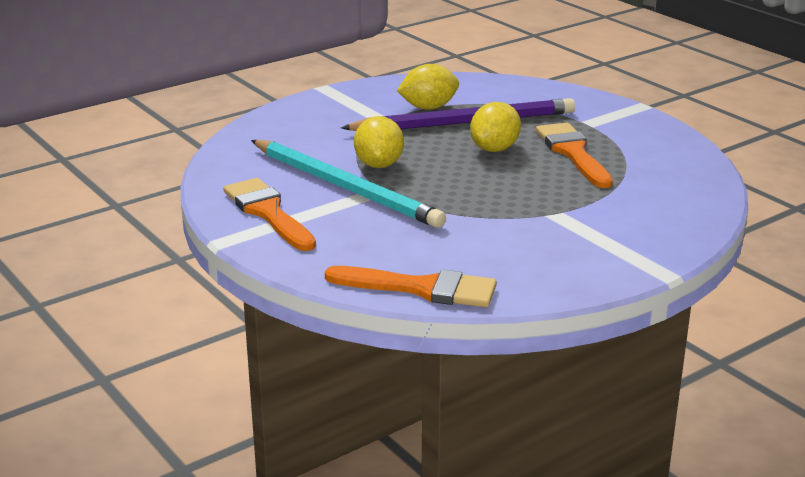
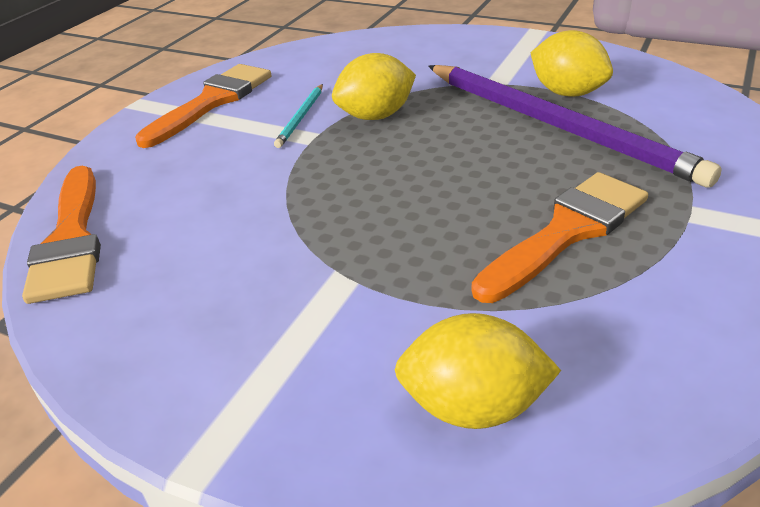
camera: 65 degrees right, 10 degrees up
(345, 187) = (301, 117): turquoise pencil -> turquoise pencil, size x0.40
(494, 149) = (503, 168): yellow lemon -> yellow lemon (473, 406)

